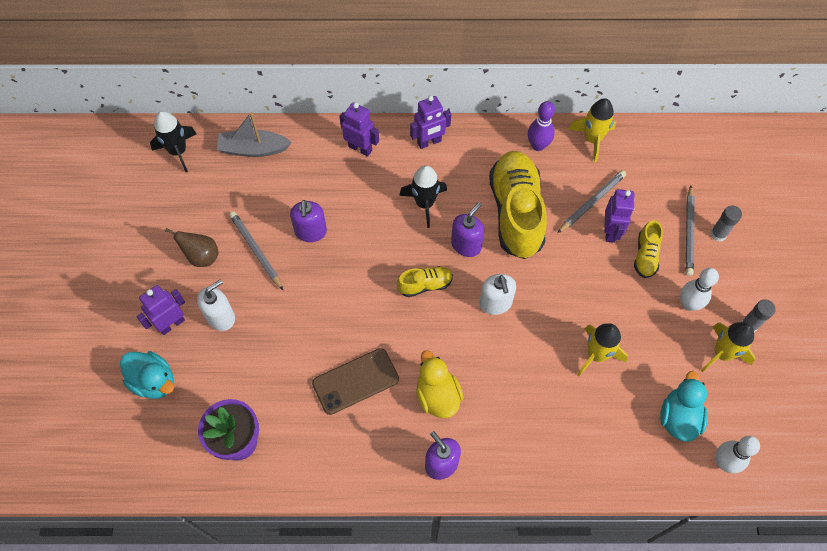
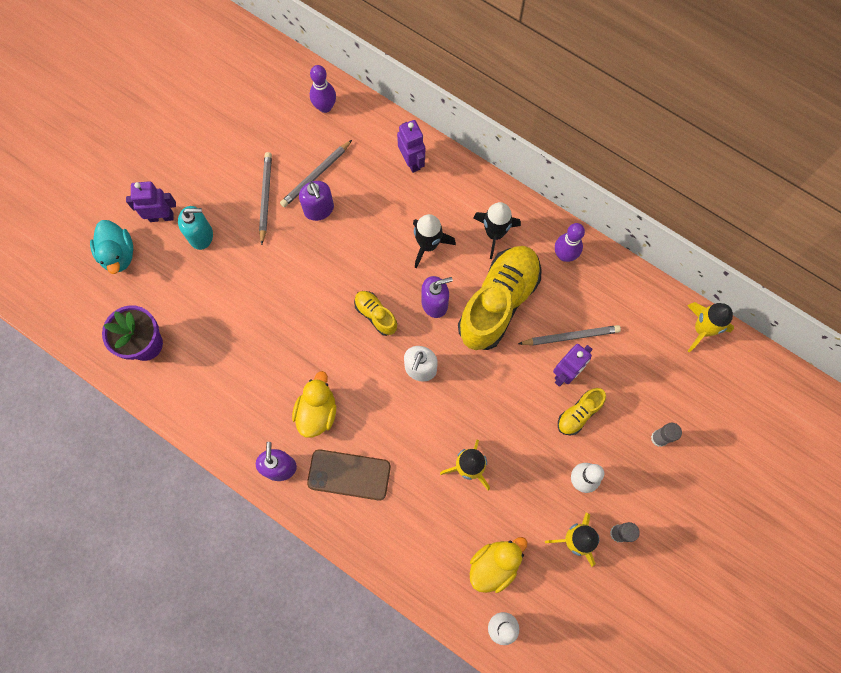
camera: 35 degrees right, 10 degrees up
(178, 151) = (265, 71): black rocket -> black rocket (494, 233)
(202, 257) = (221, 175): brown pear -> none
(221, 317) = (201, 235): white soap dispenser -> turquoise soap dispenser
(253, 149) = (325, 107): grey boat -> purple bowling pin
(311, 232) = (319, 209): purple soap dispenser -> purple soap dispenser turned 60 degrees counterclockwise
(355, 381) = (264, 357): brown phone -> brown phone (349, 475)
(425, 285) = (376, 315): yellow shoe -> yellow shoe turned 150 degrees counterclockwise
(429, 142) = (473, 192): purple robot -> none
(592, 139) = (617, 280): yellow rocket -> yellow rocket (702, 329)
(678, 417) = (494, 565): turquoise duck -> yellow duck
(689, 232) = (634, 419): grey pencil -> grey pencil (316, 175)

